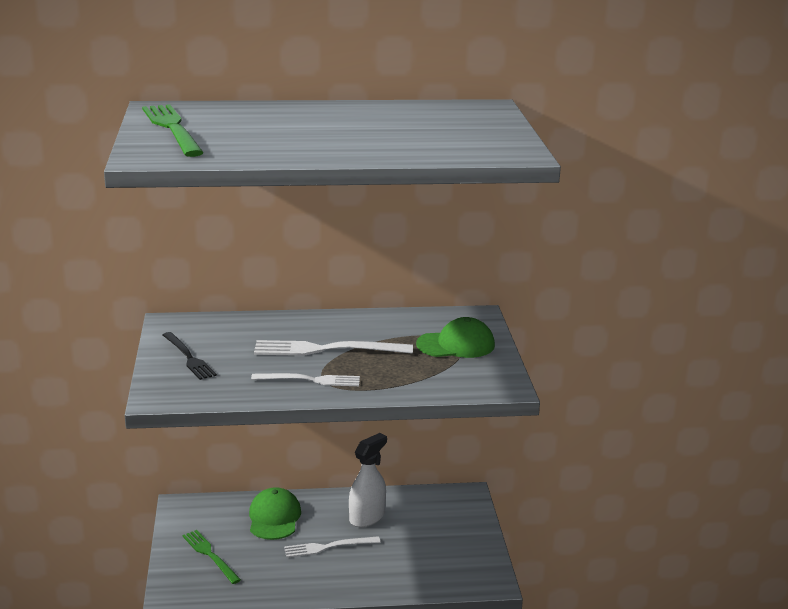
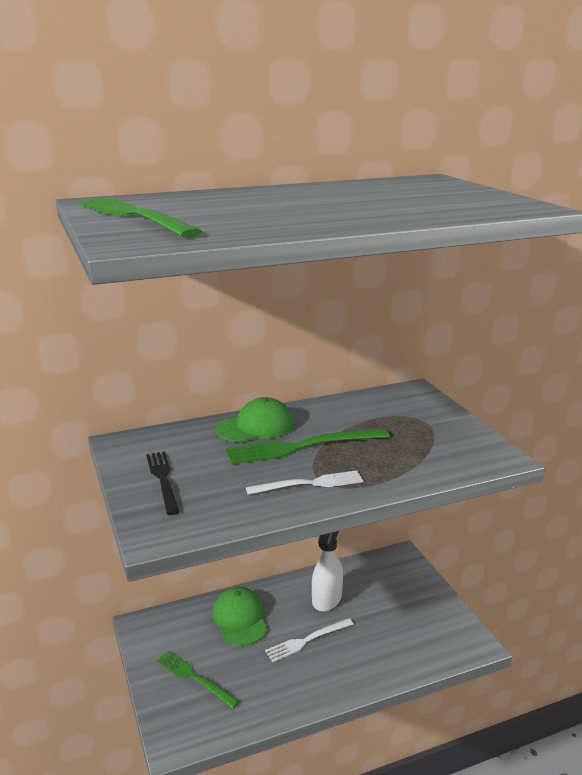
camera: 15 degrees left, 0 degrees up
(188, 357) = (163, 480): black fork -> black fork turned 150 degrees counterclockwise
(327, 349) = (303, 446): white fork -> green fork
(456, 345) = (420, 422): green cap -> green cap (255, 426)

